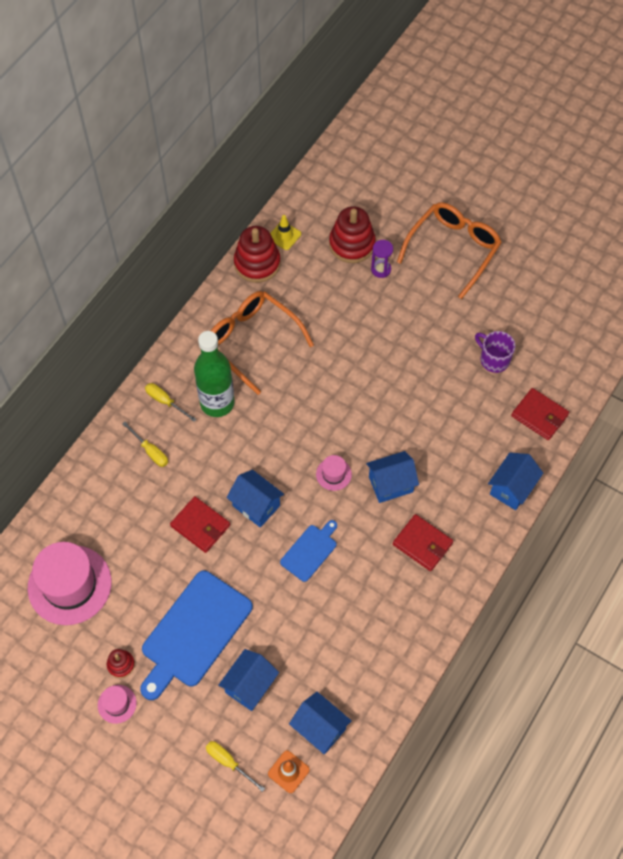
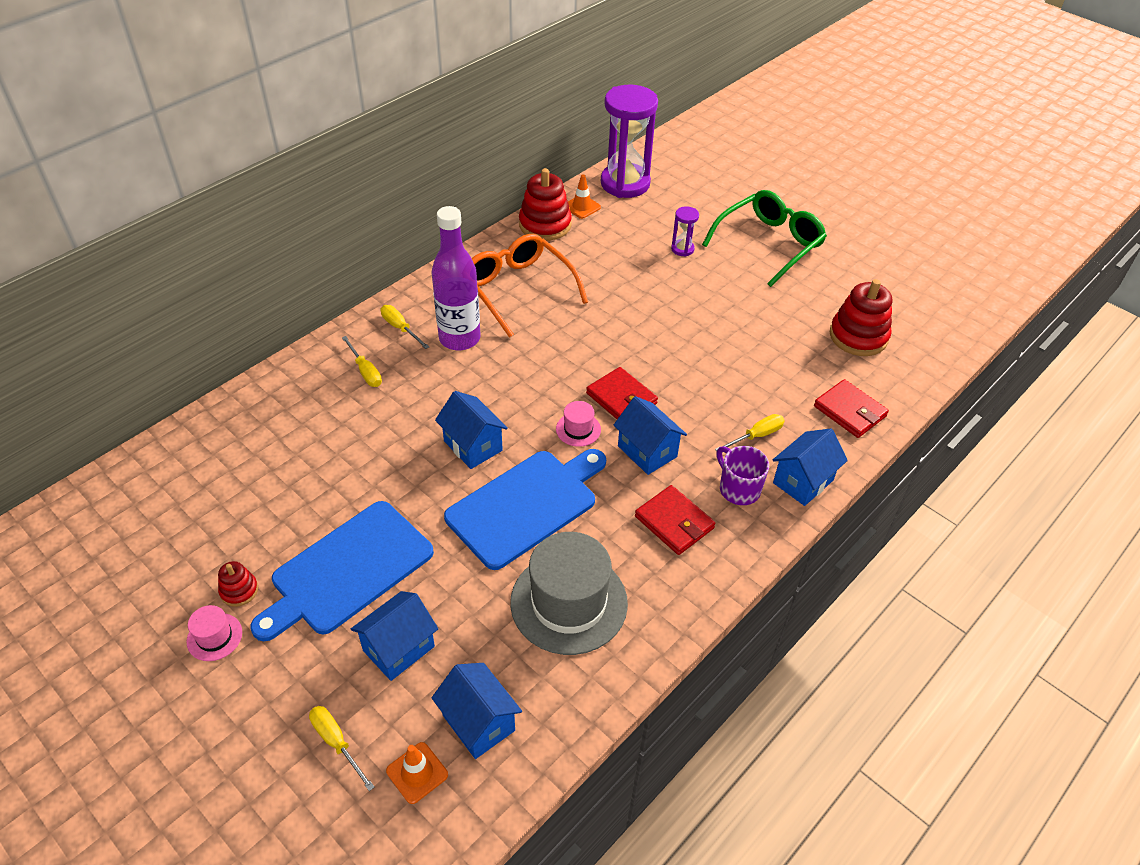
camera: 10 degrees right, 15 degrees down
(69, 585) = (213, 489): pink hat -> none
(200, 525) = (397, 455): red wallet -> red wallet (621, 398)
(217, 403) = (459, 338): green bottle -> purple bottle
(284, 236) = (582, 207): yellow traffic cone -> orange traffic cone
(310, 551) = (526, 505): blue cutting board -> blue cutting board, size x1.92
(316, 200) = (625, 183): none -> purple hourglass
(352, 244) = (655, 224): red stacking toy -> red stacking toy (858, 336)
(360, 625) = (569, 602): none -> grey hat
(390, 484) = (647, 451): blue house -> blue house turned 60 degrees clockwise
(453, 249) = (769, 244): orange glasses -> green glasses
(471, 453) = (756, 436): none -> yellow screwdriver
(493, 359) = (800, 348): purple mug -> purple mug (738, 489)

